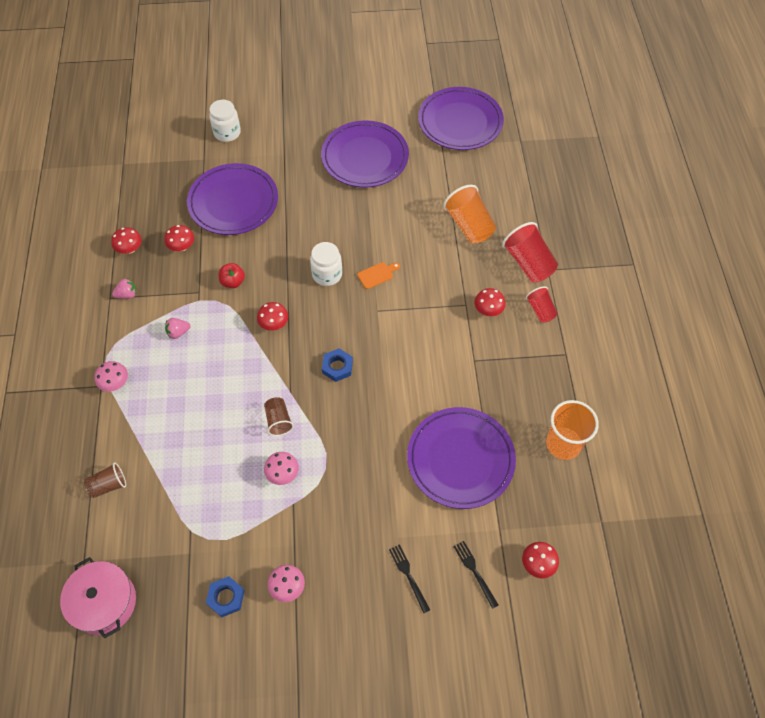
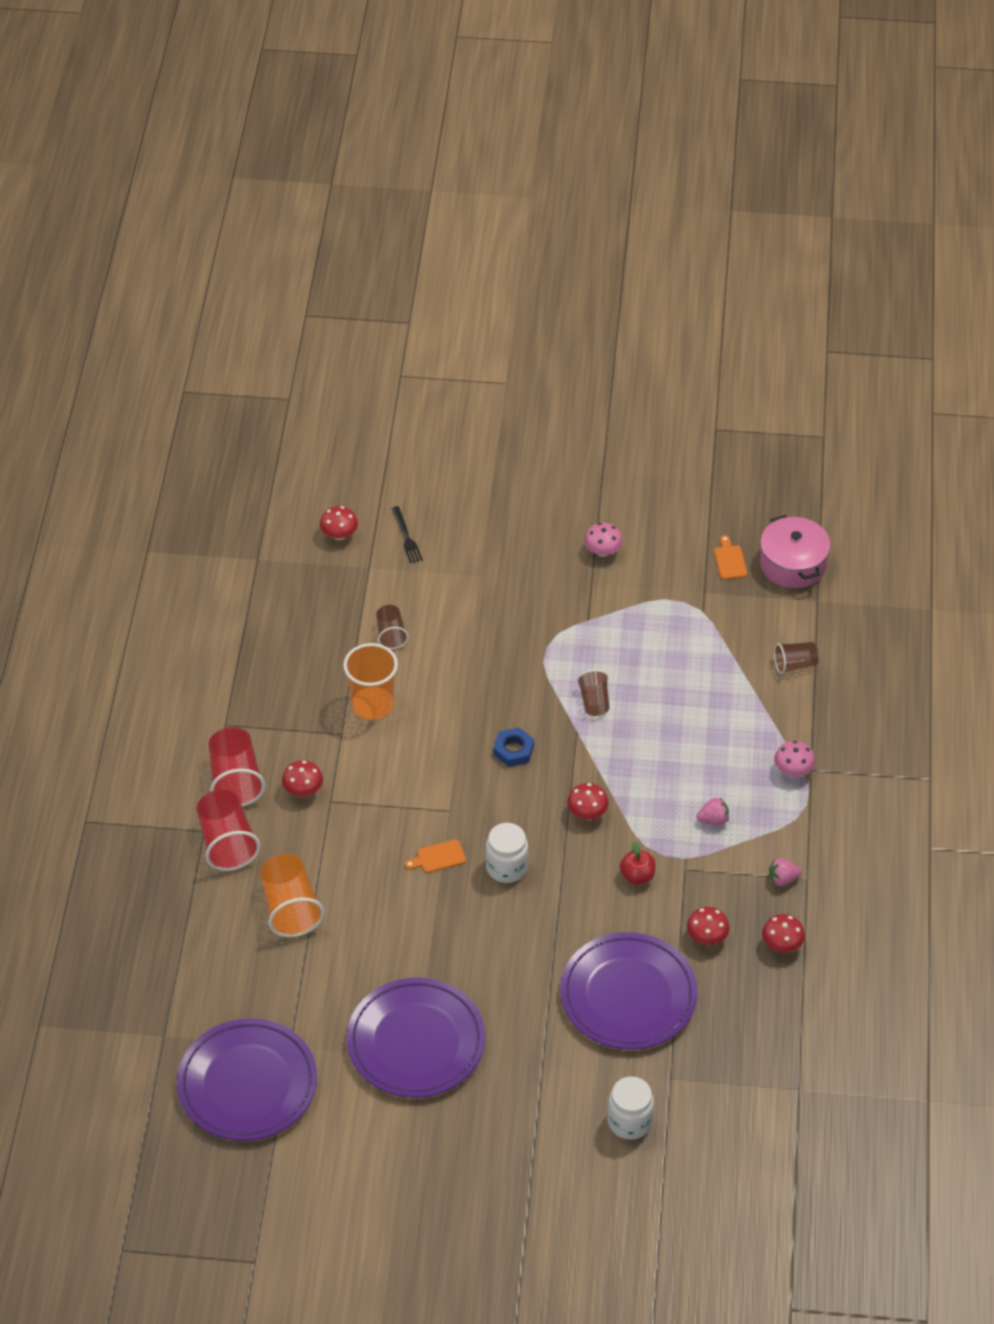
camera: 170 degrees left, 10 degrees down
(165, 596) = (730, 560): none -> orange cutting board
(226, 597) = (667, 551): blue nut -> none
(282, 474) = (596, 649): pink mushroom -> none
(408, 576) = (476, 543): black fork -> none
(460, 459) = (391, 634): purple plate -> brown cup
(540, 310) = (235, 780): red cup -> red cup, size x1.71
(563, 444) = (268, 633): orange cup -> orange cup (372, 705)

